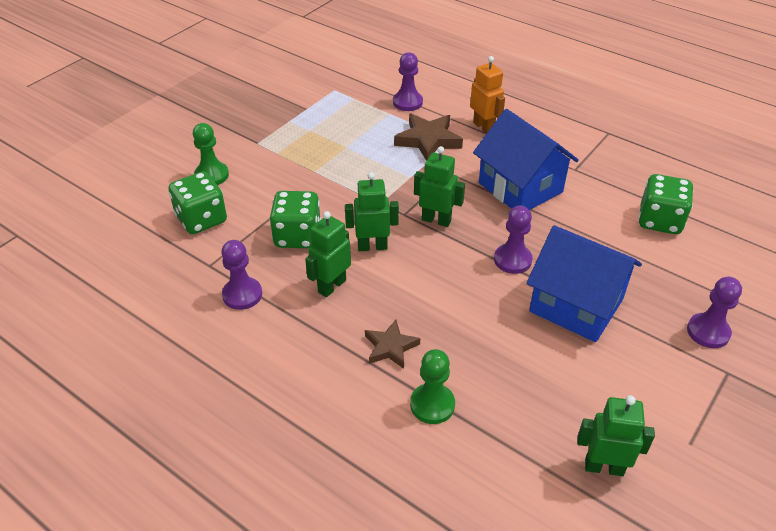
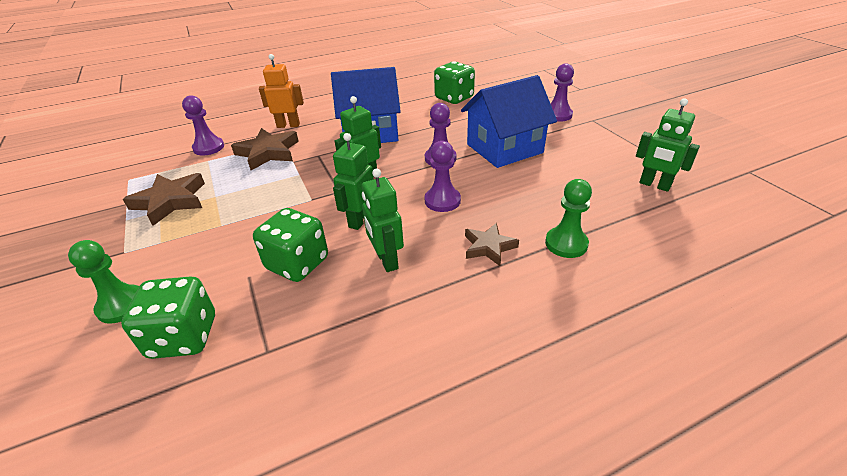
camera: 60 degrees left, 5 degrees down
(242, 295) = (341, 333): purple pawn -> purple pawn (442, 201)
(323, 128) = (170, 201): none -> brown star
(604, 467) = (654, 185): green robot -> green robot turned 90 degrees counterclockwise

